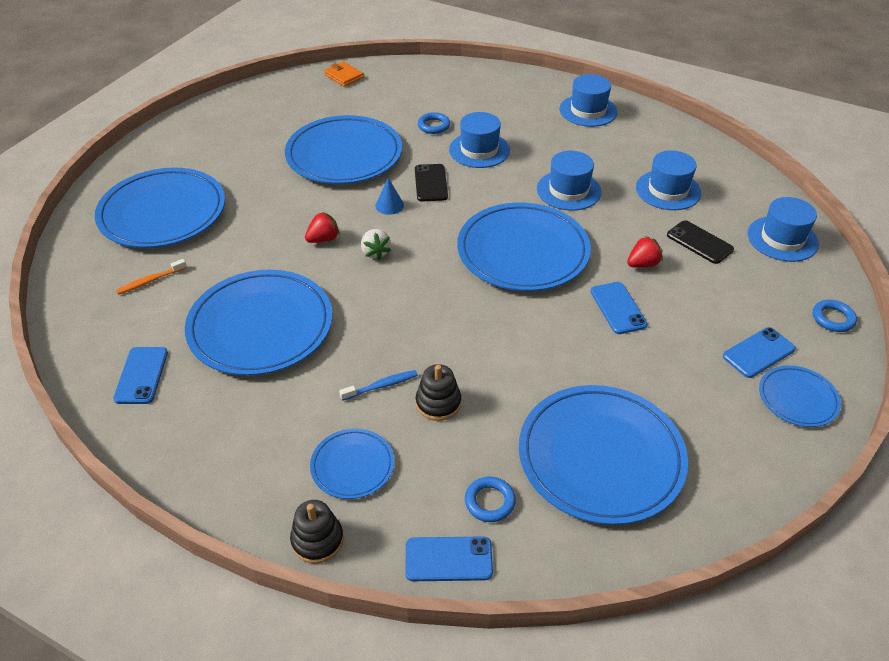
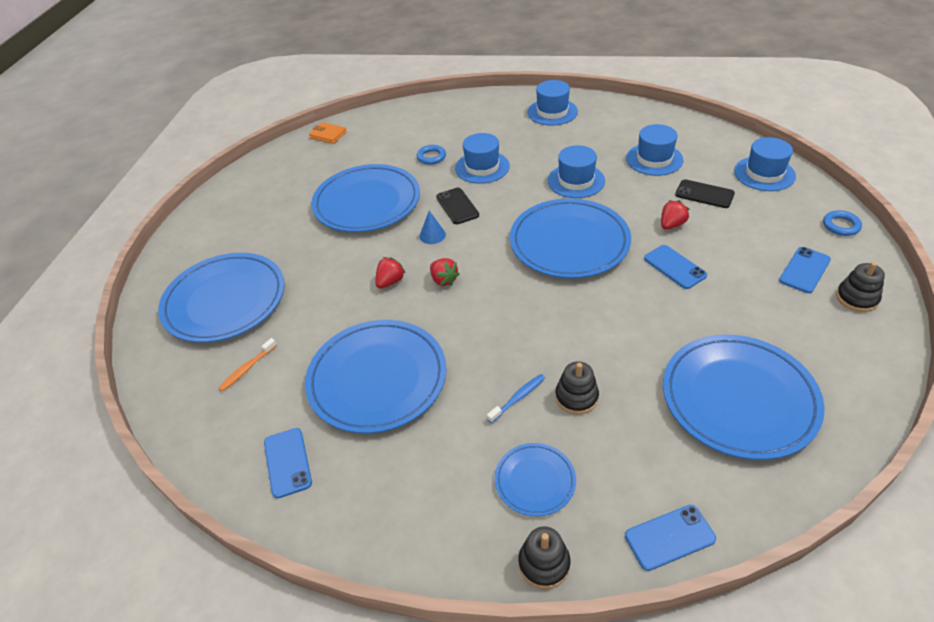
camera: 15 degrees left, 0 degrees up
(375, 252) = (444, 280): white strawberry -> red strawberry
(489, 502) = (672, 471): blue ring -> none
(797, 398) = (856, 298): blue plate -> black stacking toy

